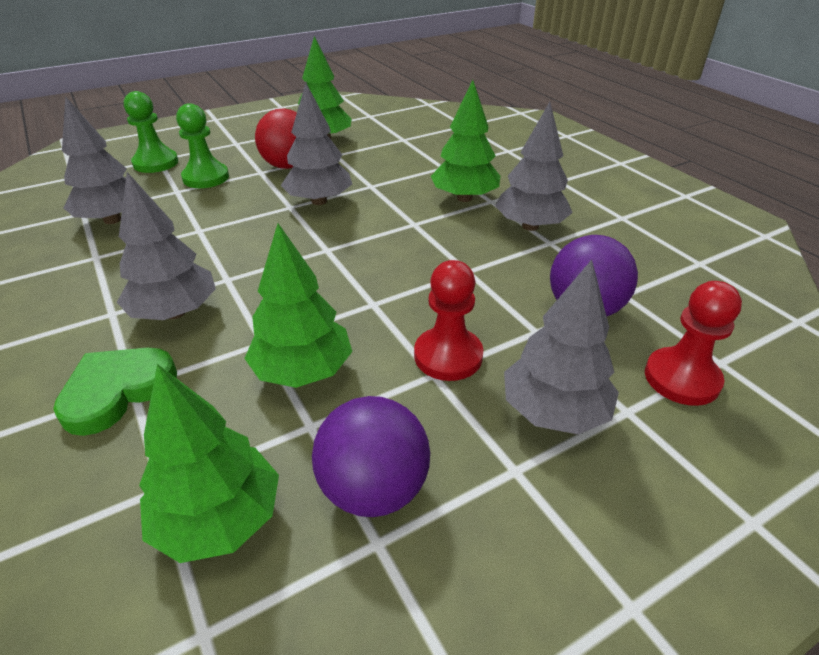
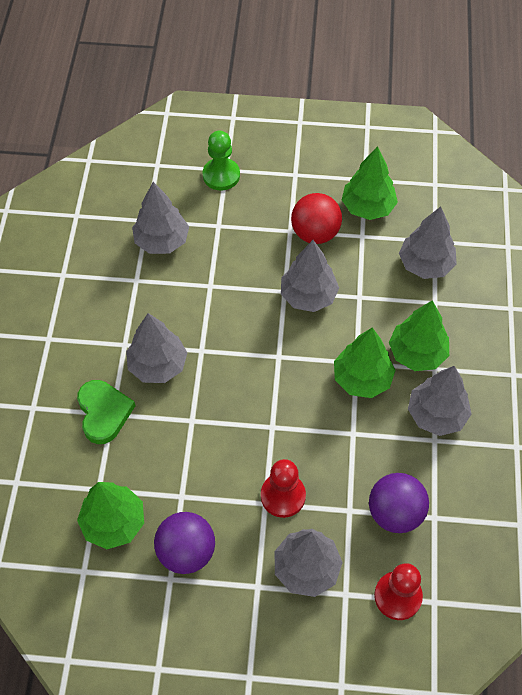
camera: 35 degrees right, 20 degrees up
(117, 391) = (104, 412): green heart -> green heart turned 90 degrees clockwise
(206, 178) = (246, 218): green pawn -> none
(303, 371) = (199, 457): green tree -> green tree (362, 379)
(410, 151) = (425, 264): none -> grey tree

